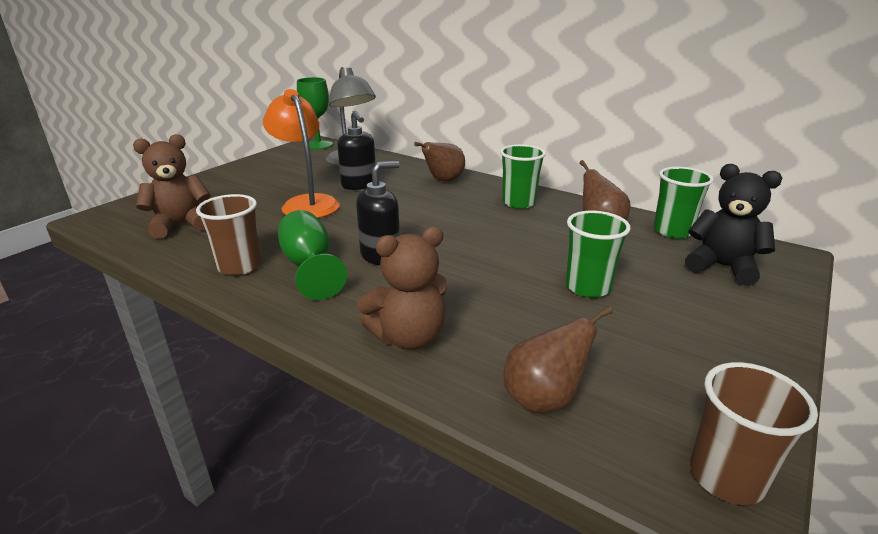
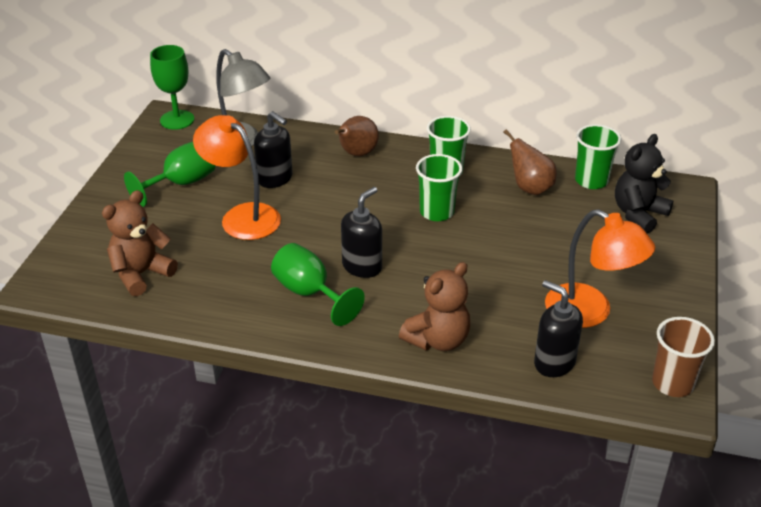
camera: 20 degrees left, 10 degrees up
(239, 266) = (247, 308): brown cup -> none
(281, 177) = (181, 183): none -> green goblet
(544, 399) = (554, 362): brown pear -> black soap dispenser
(588, 287) = (546, 260): green cup -> green cup (437, 212)
(622, 351) = (590, 312): none -> orange lamp
(722, 267) = (638, 214): black teddy bear -> black teddy bear turned 60 degrees counterclockwise

